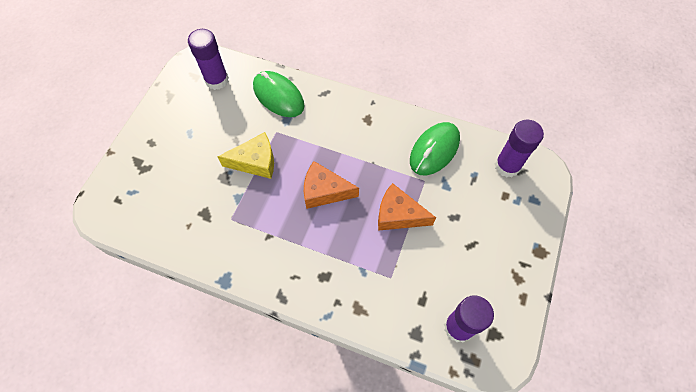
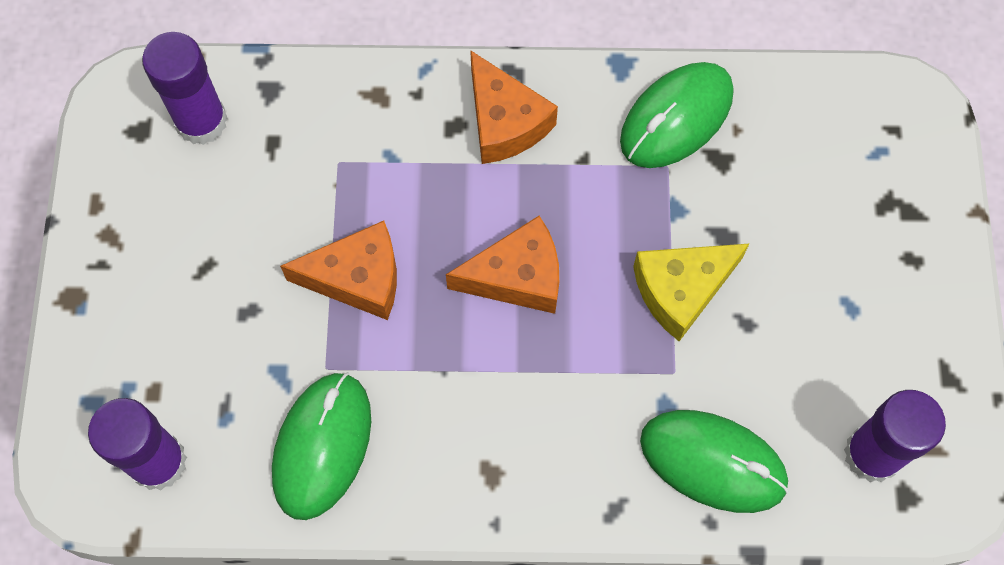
camera: 160 degrees right, 5 degrees up
(213, 241) = (676, 118): none -> green mouse
(298, 269) = (504, 122): none -> orange cheese

